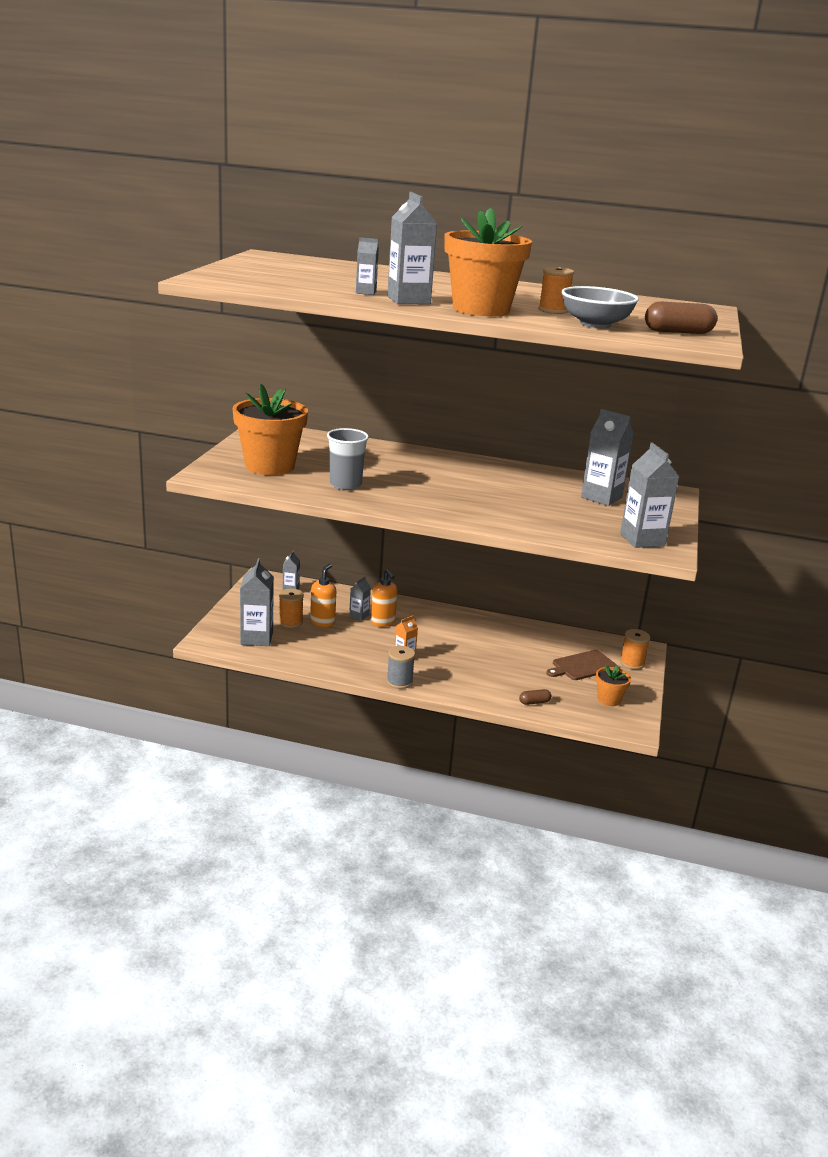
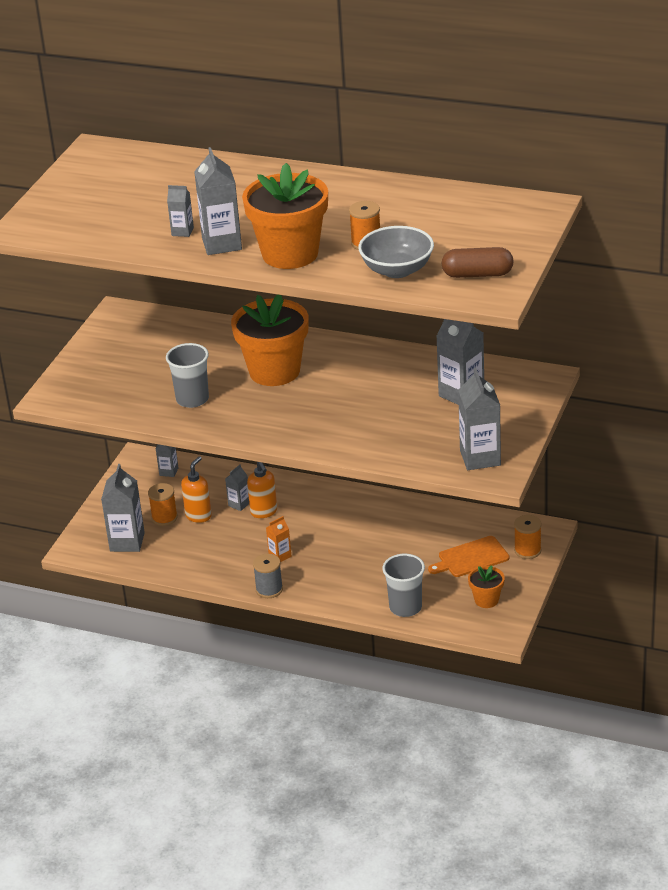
camera: 10 degrees right, 10 degrees up
(270, 466) = (118, 376): orange flower pot -> orange flower pot (274, 371)
(534, 702) = (405, 607): brown capsule -> grey cup
(583, 666) = (471, 558): brown cutting board -> orange cutting board

